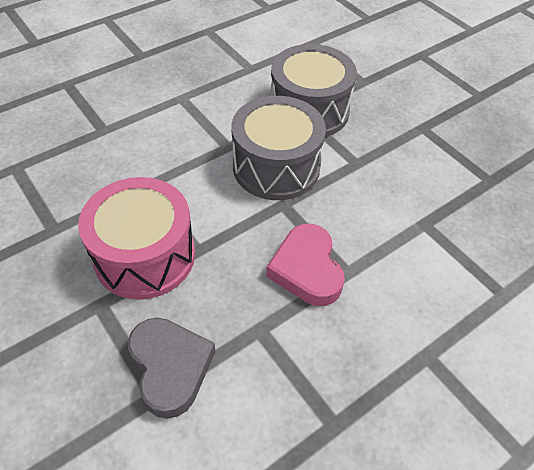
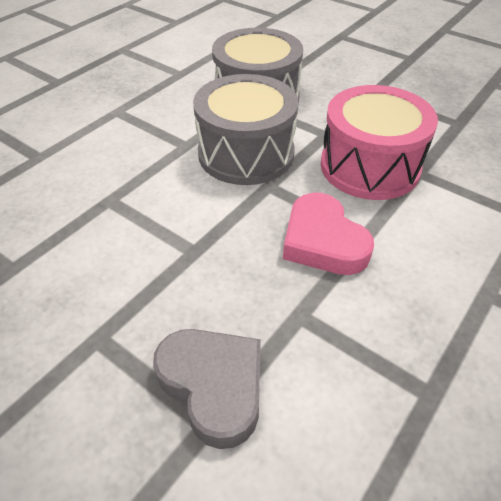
camera: 15 degrees left, 5 degrees down
(145, 256) = (135, 271): pink drum -> pink drum (369, 166)

